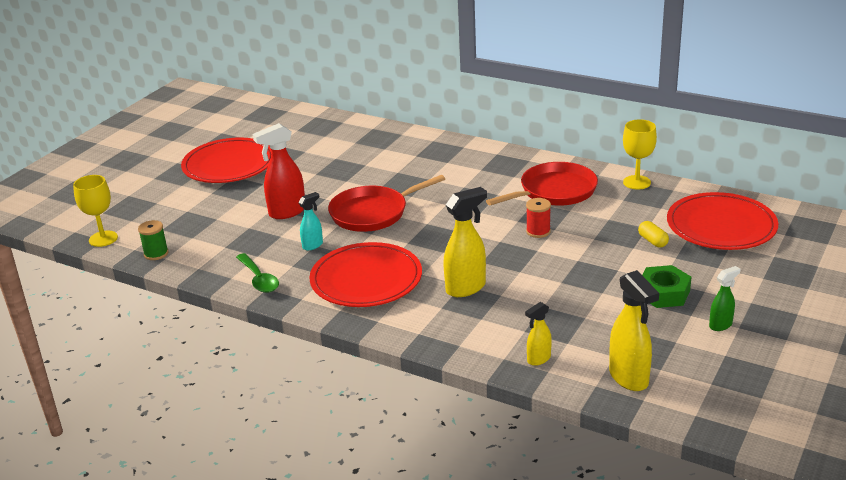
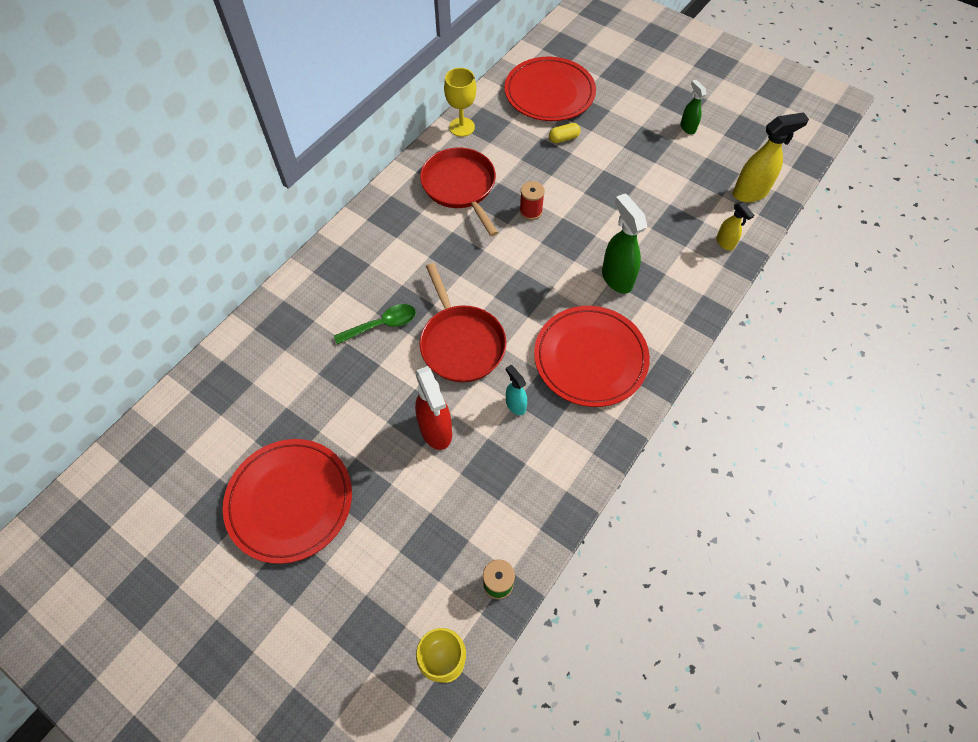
camera: 85 degrees left, 30 degrees up
(259, 279) = (574, 461): green spoon -> green spoon (382, 325)
(466, 288) = (616, 278): yellow spray bottle -> green spray bottle
(664, 293) = (641, 149): green nut -> none

